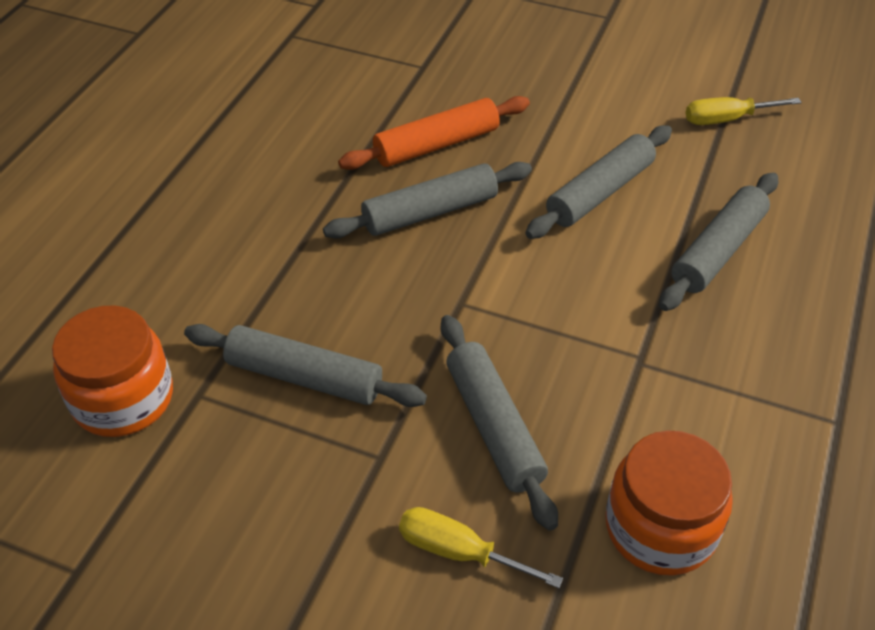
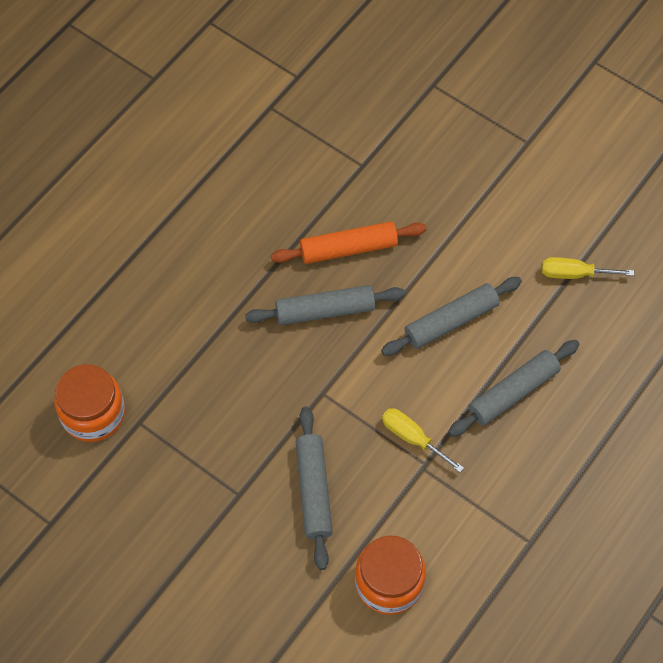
camera: 15 degrees right, 15 degrees up
(304, 377) = (207, 425): grey rolling pin -> none
(459, 551) = (266, 567): yellow screwdriver -> yellow screwdriver (412, 438)

